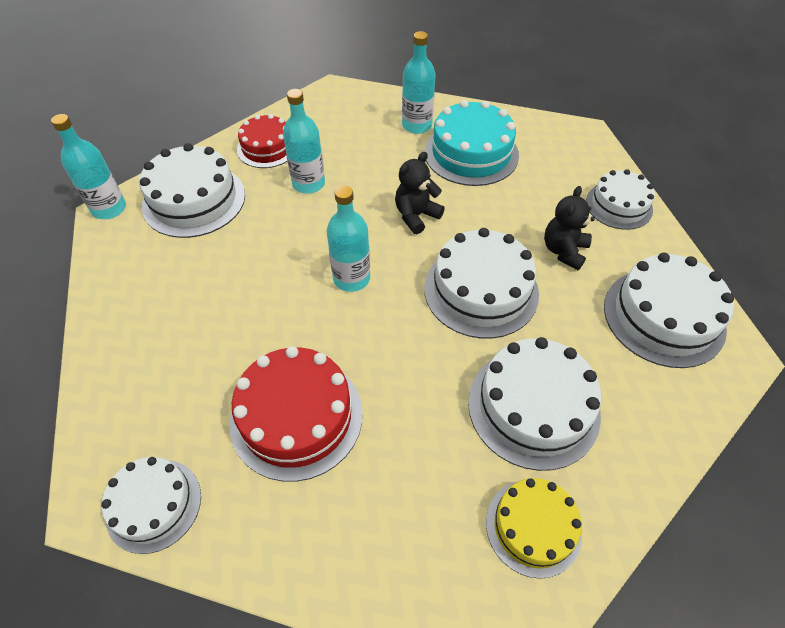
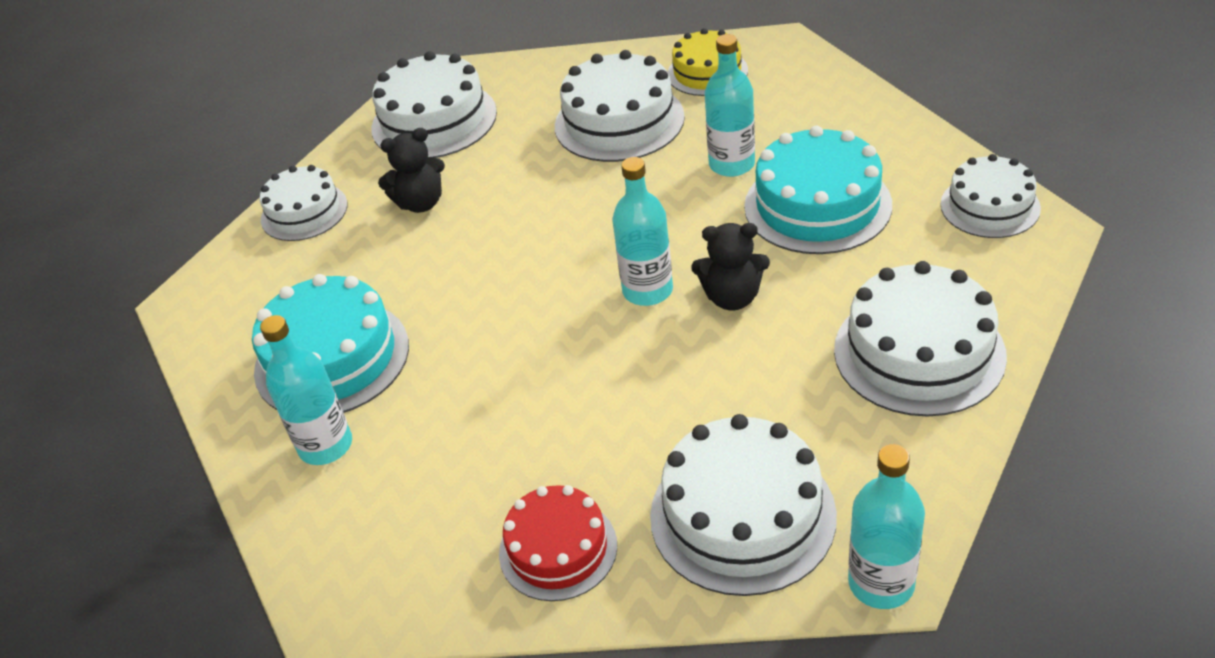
camera: 130 degrees left, 10 degrees down
(296, 416) = (817, 205): red cake -> turquoise cake
(308, 184) = (567, 441): turquoise bottle -> turquoise bottle (732, 164)
(416, 216) = (500, 318): black teddy bear -> black teddy bear (732, 297)
(481, 290) = (542, 213): white cake -> white cake (919, 352)

